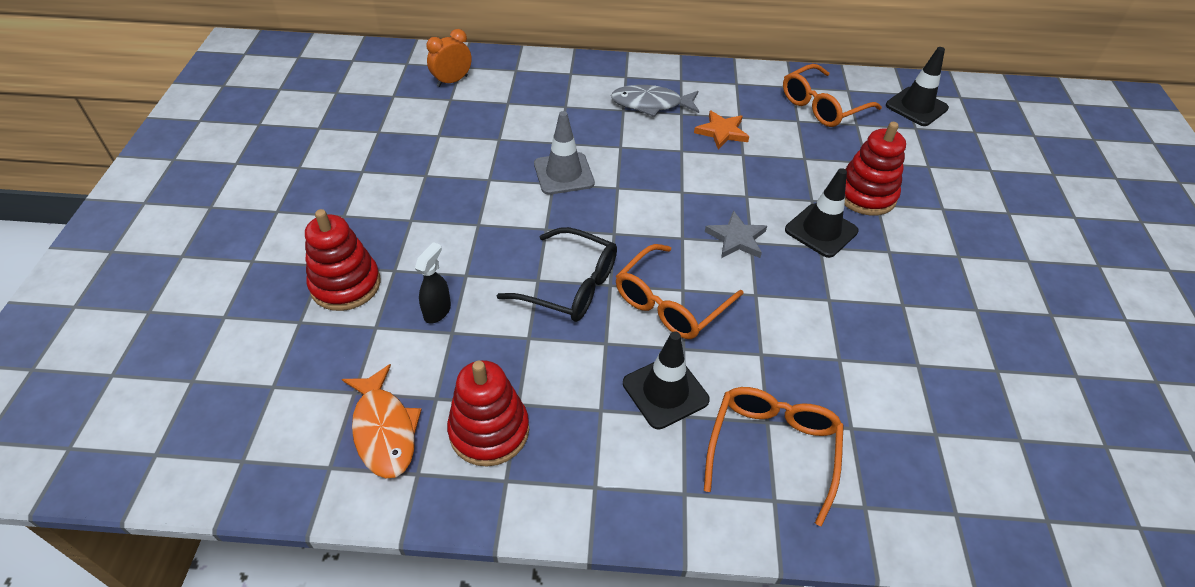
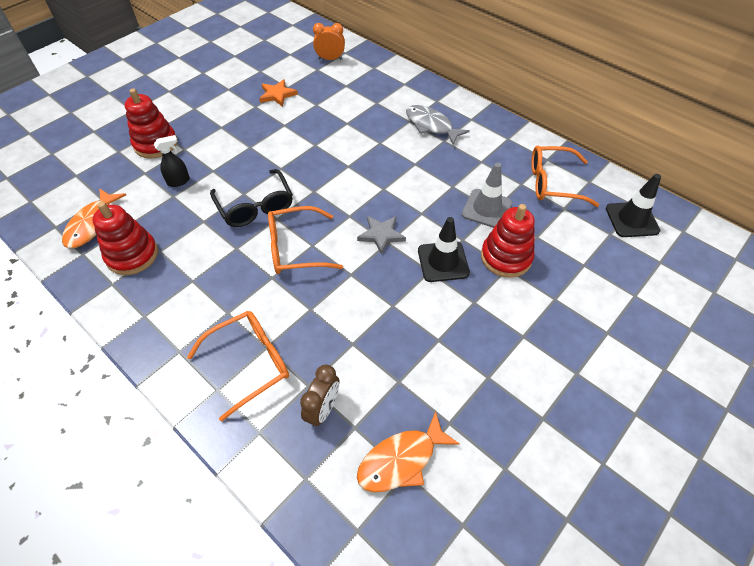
camera: 40 degrees right, 5 degrees up
(564, 174) = (327, 142): grey traffic cone -> grey traffic cone (486, 209)
(665, 391) = (234, 293): black traffic cone -> none
(721, 132) = (456, 165): orange star -> orange star (277, 95)
(891, 439) = (323, 409): none -> brown clock
(1004, 431) = (401, 460): none -> orange fish

